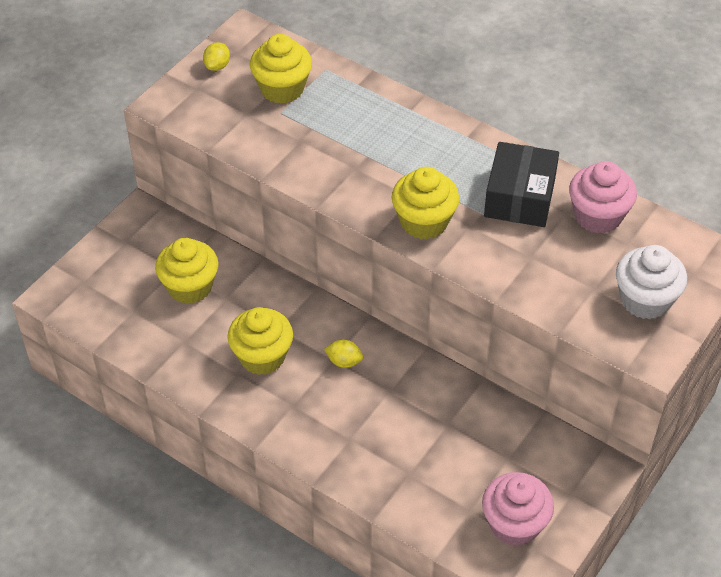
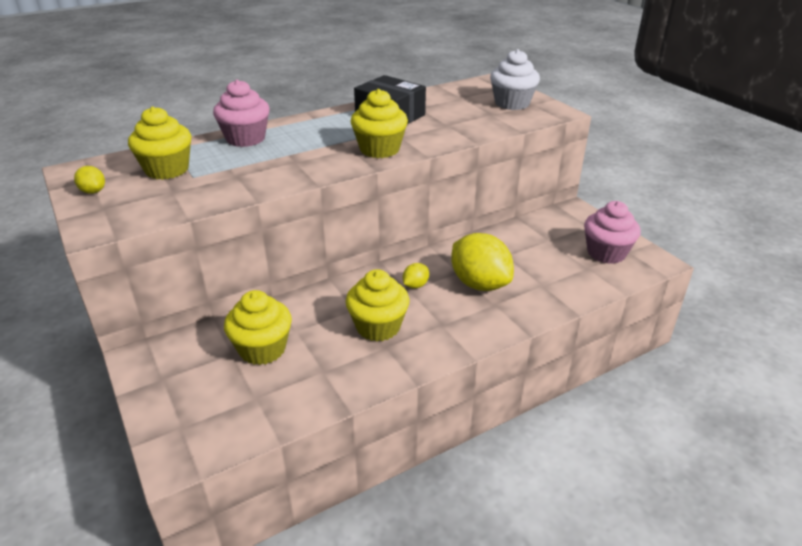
camera: 65 degrees left, 15 degrees down
(378, 416) = (479, 284): none -> yellow lemon
(598, 216) = (430, 99): pink cupcake -> pink cupcake (245, 139)

